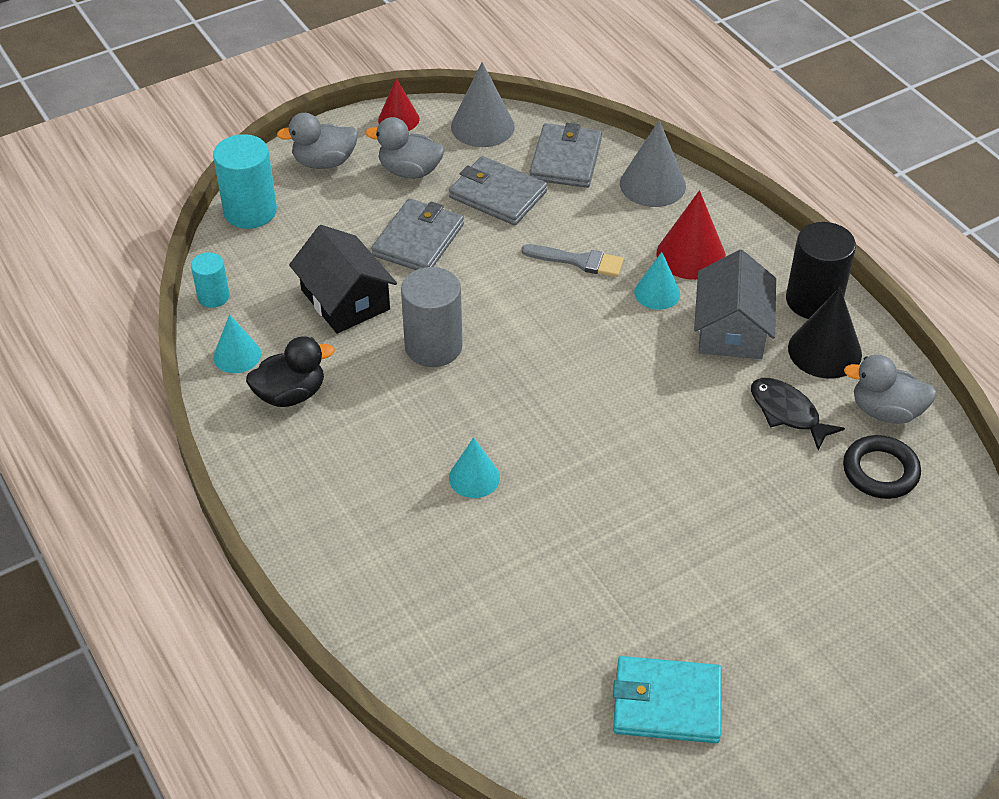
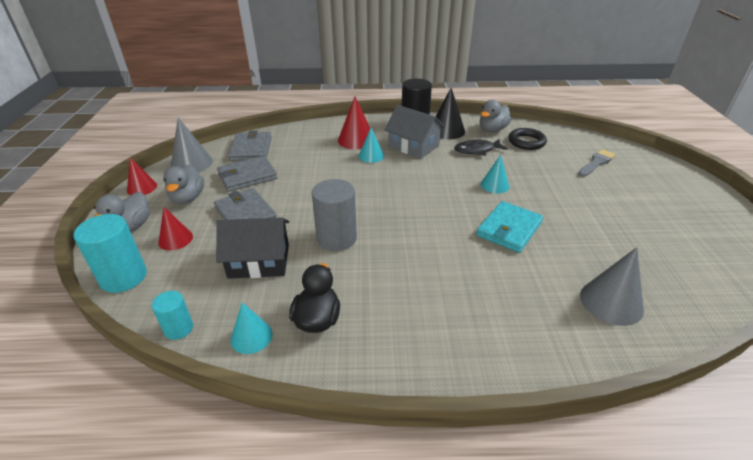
camera: 60 degrees left, 10 degrees down
(331, 210) = (175, 239): none -> red cone
(409, 171) = (188, 198): grey duck -> grey duck turned 45 degrees counterclockwise
(474, 477) = (455, 259): turquoise cone -> turquoise cone (494, 185)
(566, 159) = (251, 149): grey wallet -> grey wallet turned 45 degrees clockwise
(578, 261) = (325, 169): grey brush -> grey brush (596, 163)
(652, 184) = (299, 133): grey cone -> grey cone (611, 302)
(666, 703) = (656, 247): turquoise wallet -> turquoise wallet (509, 229)

